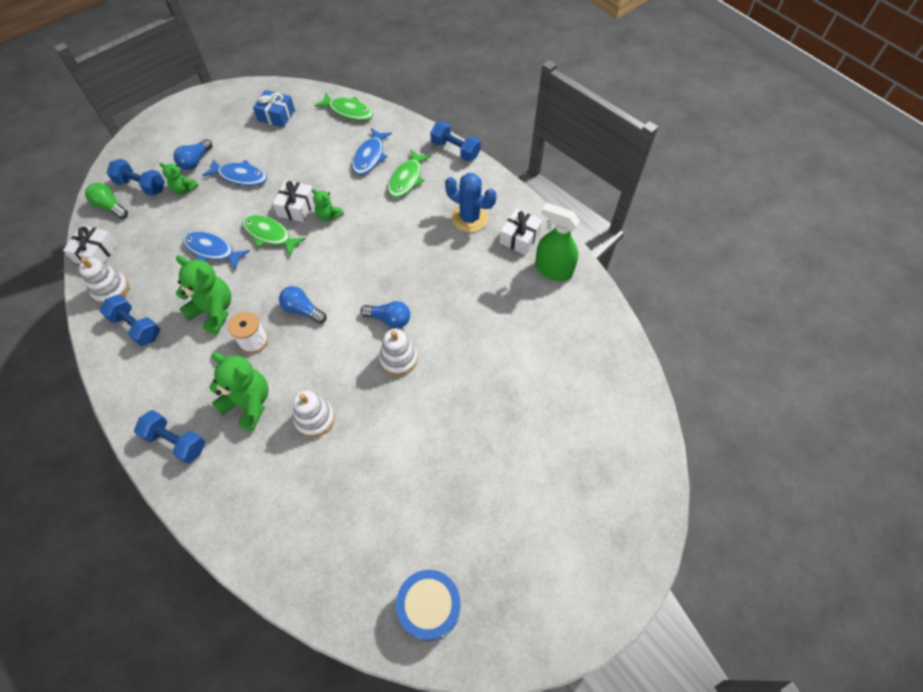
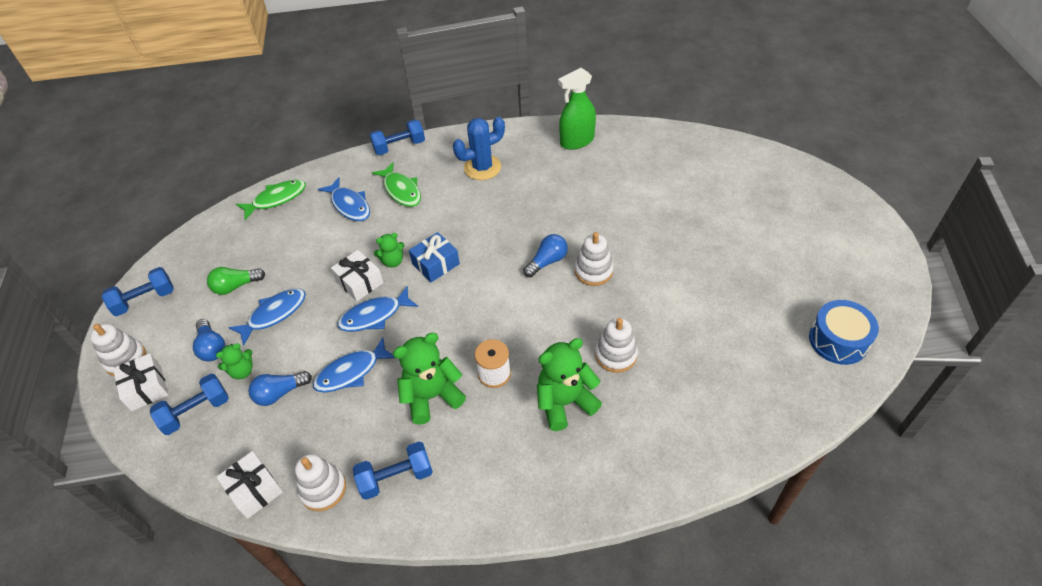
camera: 55 degrees left, 10 degrees down
(110, 206) = (197, 454): green light bulb -> green light bulb (236, 286)
(165, 124) = (125, 359): none -> white stacking toy
(176, 442) = (569, 482): blue dumbbell -> blue dumbbell (145, 300)
(270, 235) = (374, 316): green fish -> blue fish
(276, 115) = (221, 256): blue gift -> blue gift (436, 264)
(302, 310) = (488, 321): blue light bulb -> blue light bulb (280, 393)
(519, 238) = (529, 147): white gift -> white gift (146, 388)

